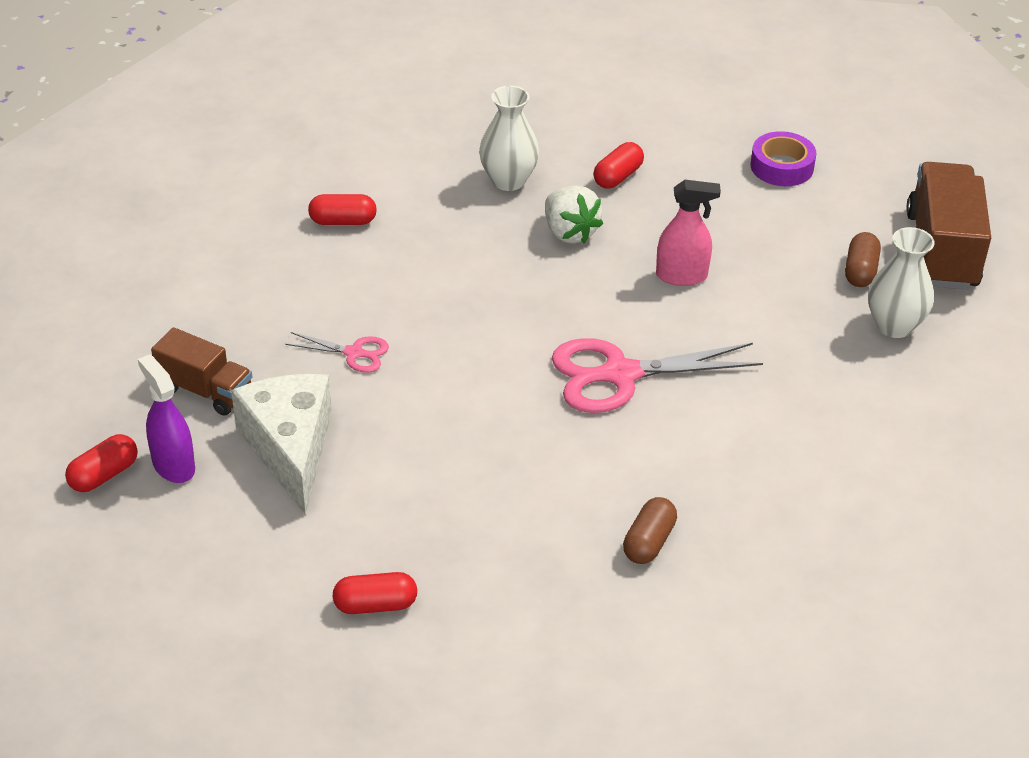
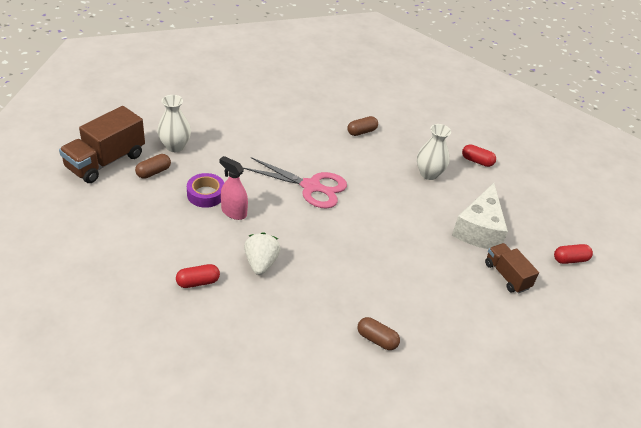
camera: 150 degrees left, 0 degrees up
(173, 465) = (536, 248): purple spray bottle -> none
(343, 221) = (377, 339): red capsule -> brown capsule
(354, 353) = (423, 257): pink scissors -> none
(508, 180) = (259, 314): white vase -> white vase (429, 174)
(782, 167) = (108, 239): purple tape -> purple tape (206, 194)

